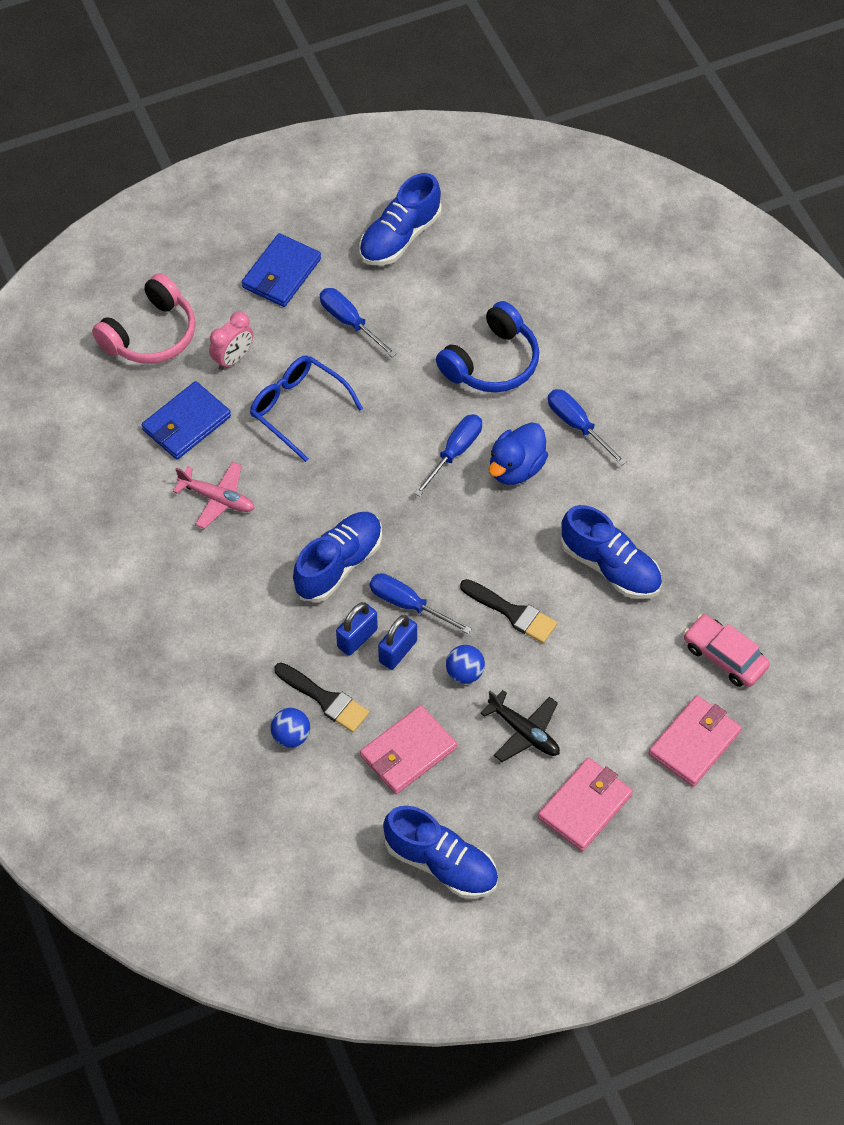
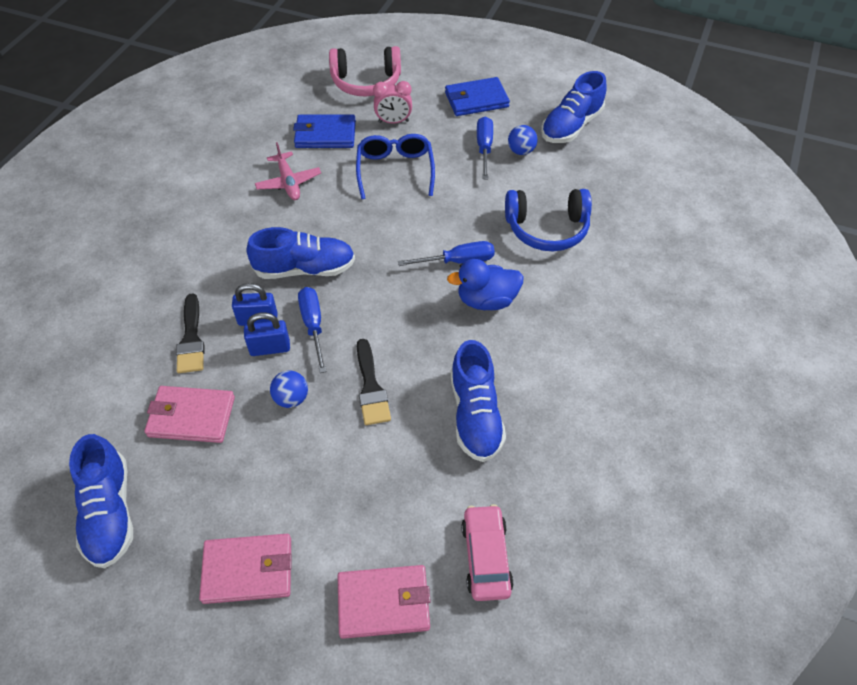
camera: 45 degrees right, 5 degrees down
(291, 736) = (144, 343): blue ball -> blue ball (521, 151)
(399, 237) = (571, 126): blue shoe -> blue shoe turned 45 degrees counterclockwise
(524, 732) = (277, 474): black plane -> none
(577, 425) = (561, 306): blue screwdriver -> none

